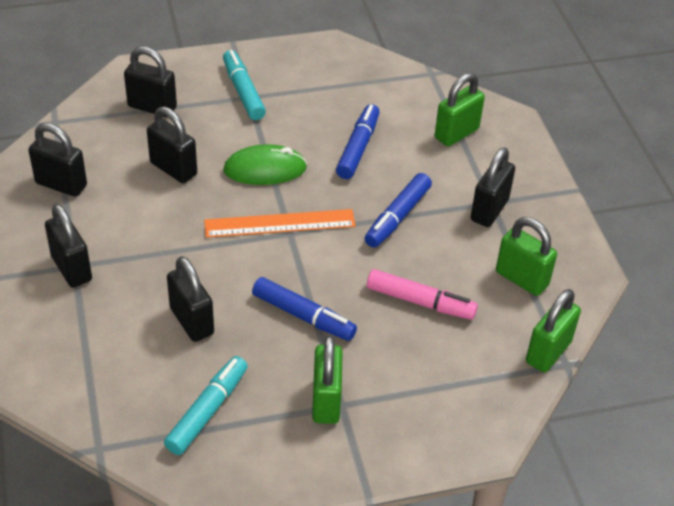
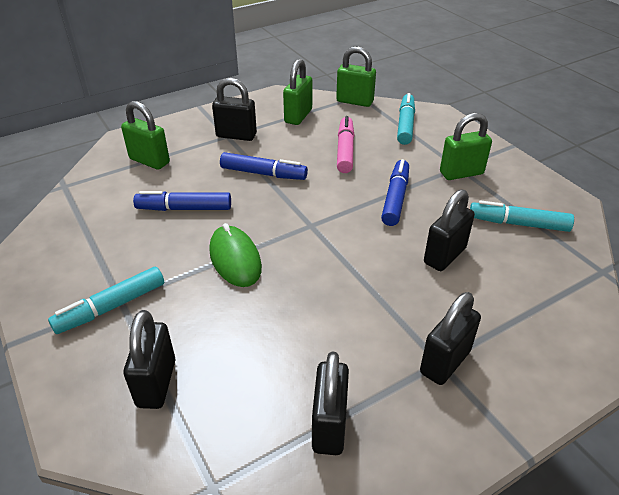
camera: 105 degrees left, 5 degrees down
(173, 169) = (260, 327): black padlock -> none
(280, 223) = (302, 233): orange ruler -> none
(463, 387) = (405, 125): none -> turquoise marker

